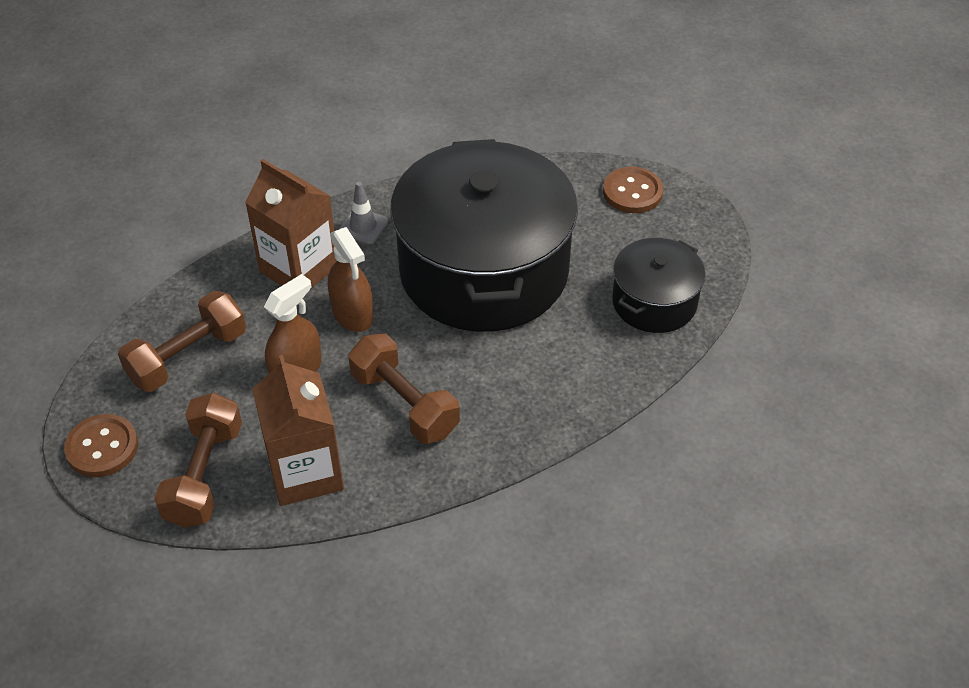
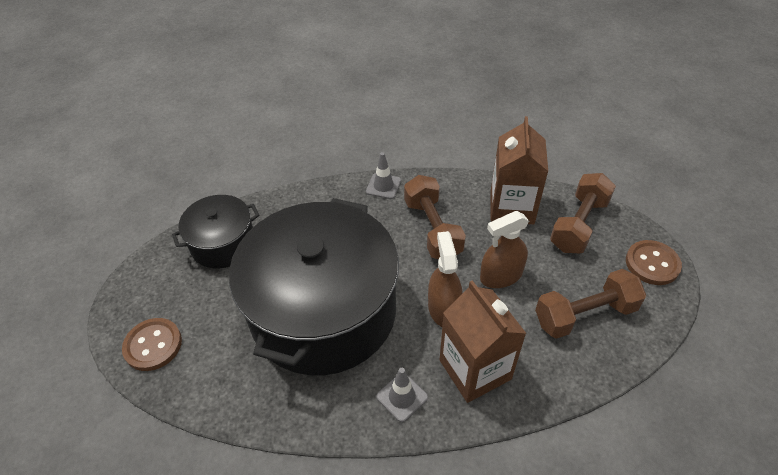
camera: 155 degrees left, 0 degrees up
(503, 446) = (383, 186): none -> grey traffic cone

